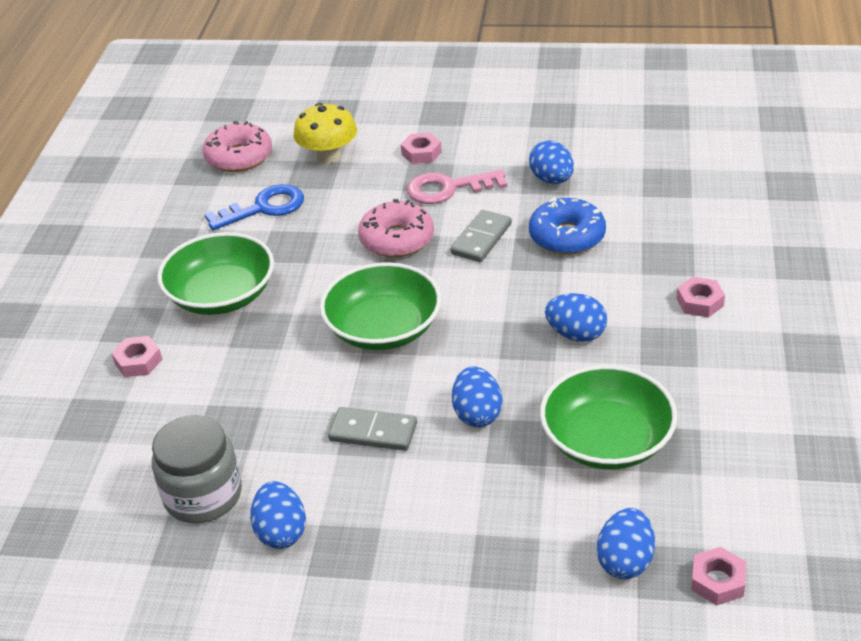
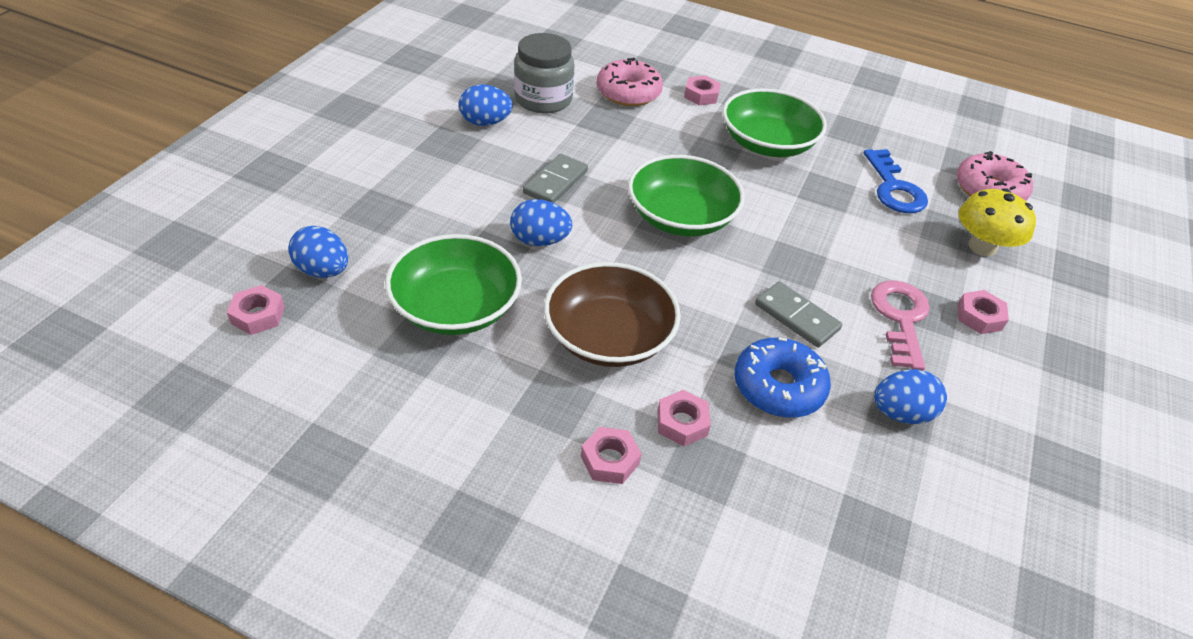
camera: 100 degrees right, 5 degrees up
(397, 239) = (815, 258): pink donut -> pink donut (628, 92)
(576, 334) = (609, 337): blue egg -> brown bowl
(638, 275) = (682, 423): none -> pink nut

